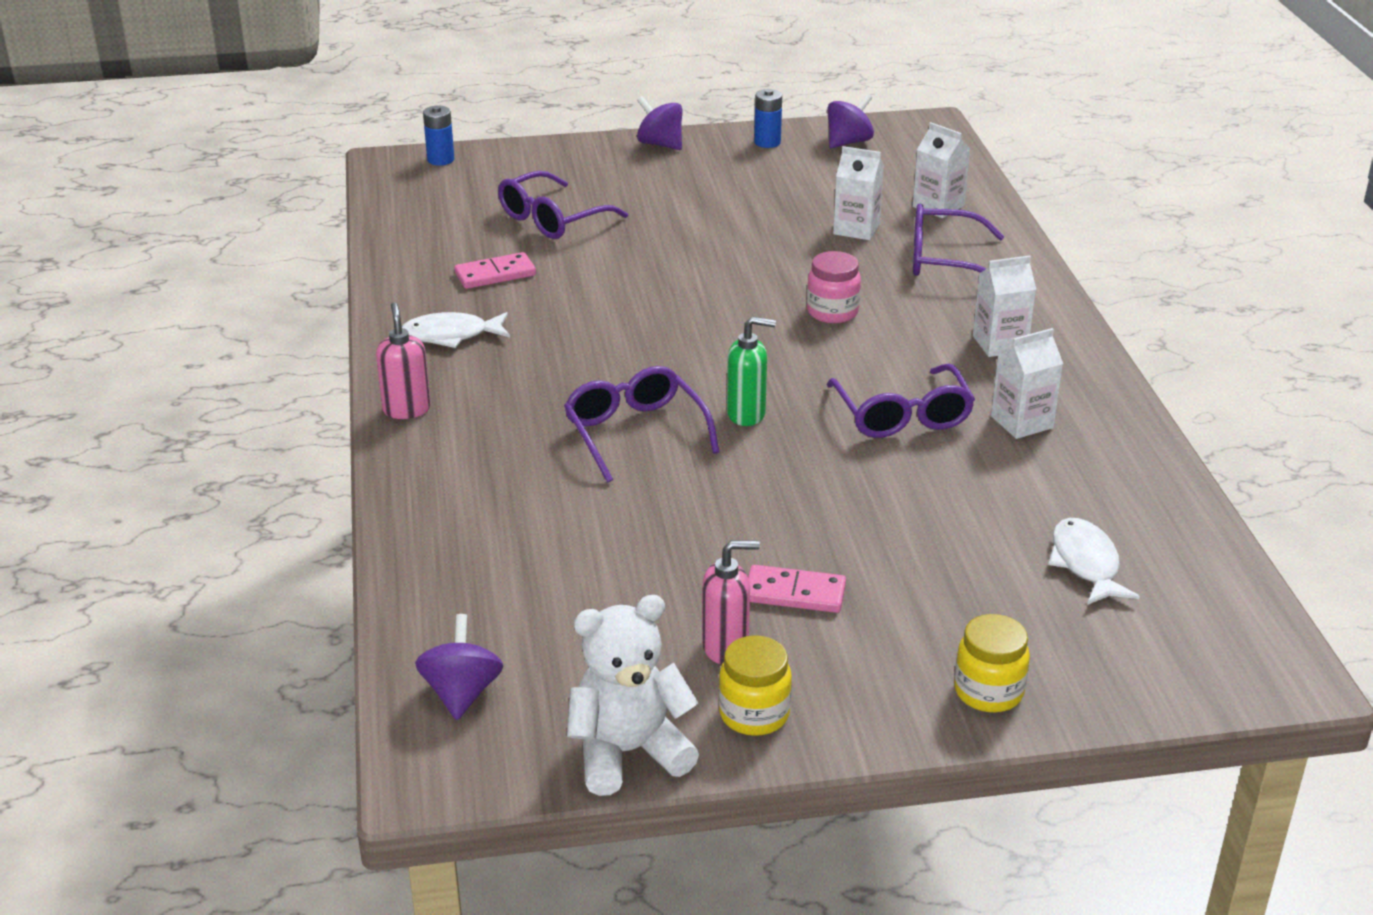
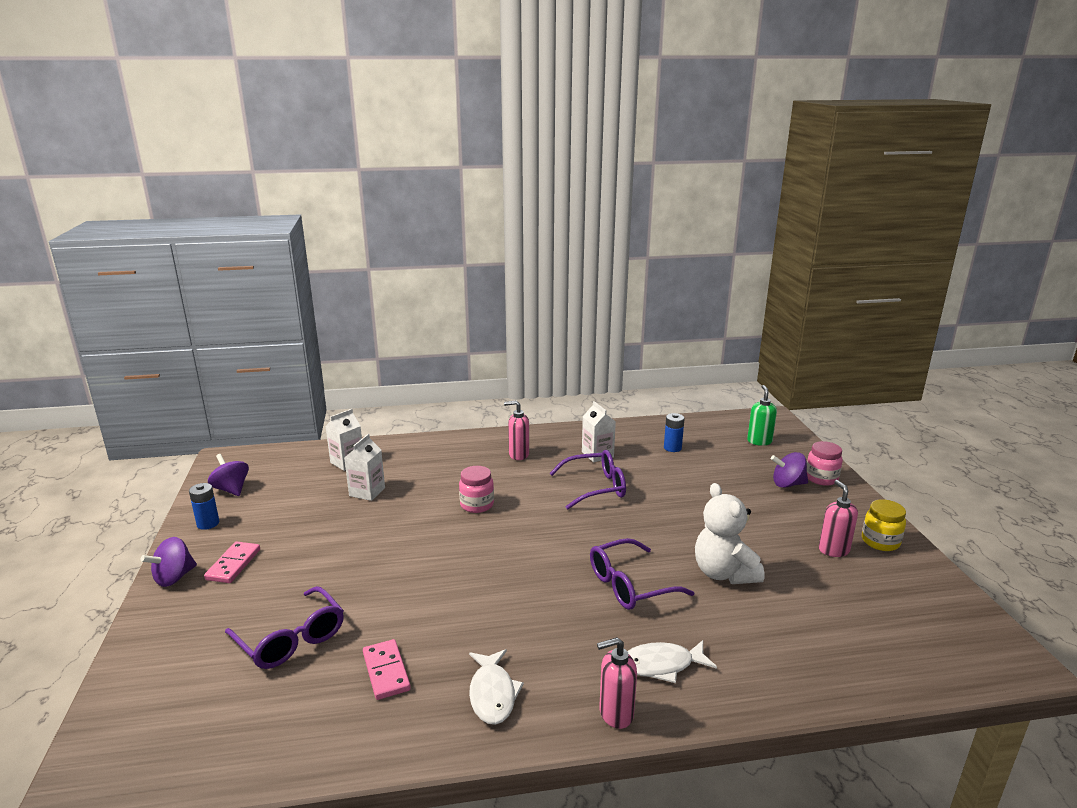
camera: 90 degrees left, 10 degrees down
(440, 160) = (106, 735): blue battery -> blue battery (672, 448)
(461, 693) = (937, 652): purple spinning top -> purple spinning top (787, 484)
(628, 752) = (938, 583): white teddy bear -> white teddy bear (724, 573)
(746, 414) = (601, 539): green soap dispenser -> green soap dispenser (759, 441)
(795, 593) = (774, 527): pink domino -> pink domino (233, 564)
(943, 260) = (418, 465): purple glasses -> none
(988, 692) = (821, 478): yellow jar -> pink jar
(1000, 343) = (518, 455): white carton -> pink soap dispenser
(1086, 563) = (714, 449): white fish -> white fish (662, 665)

